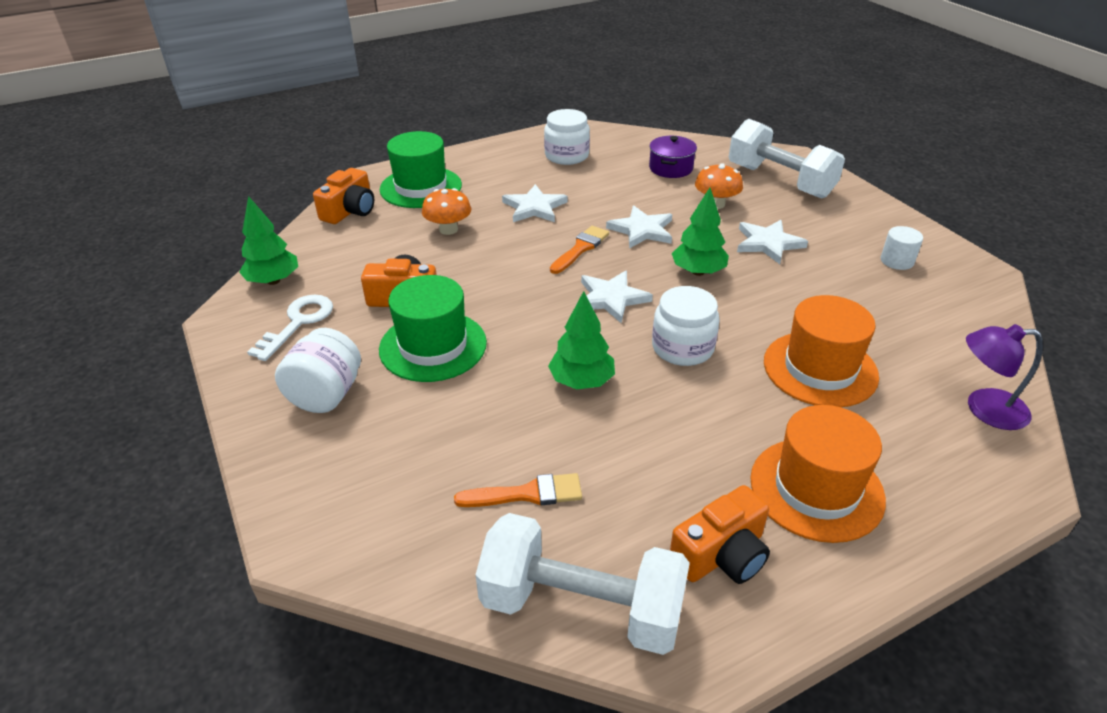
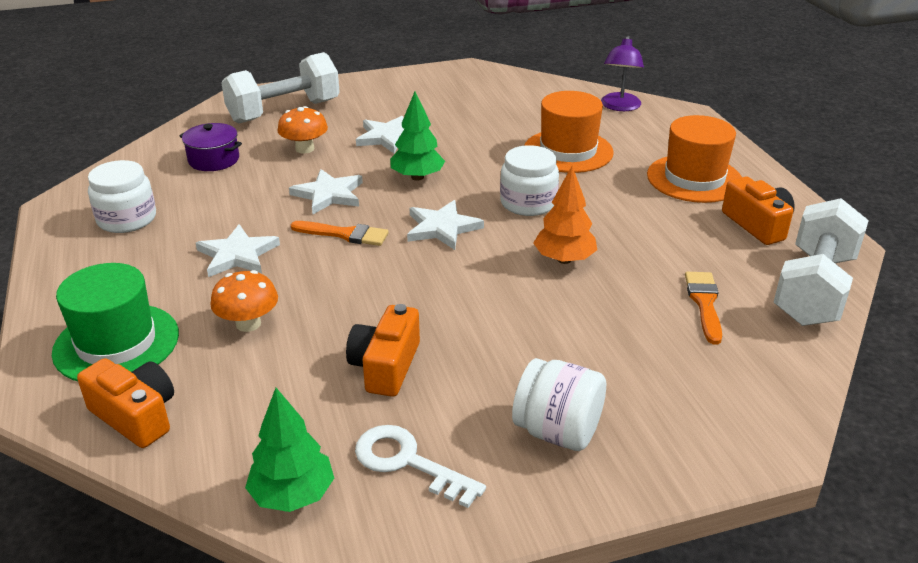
camera: 80 degrees left, 5 degrees down
(433, 346) = (488, 347): green hat -> none
(580, 249) = (344, 234): orange brush -> orange brush turned 150 degrees clockwise
(581, 381) = (564, 259): green tree -> orange tree
(897, 261) = (440, 93): white cylinder -> none

